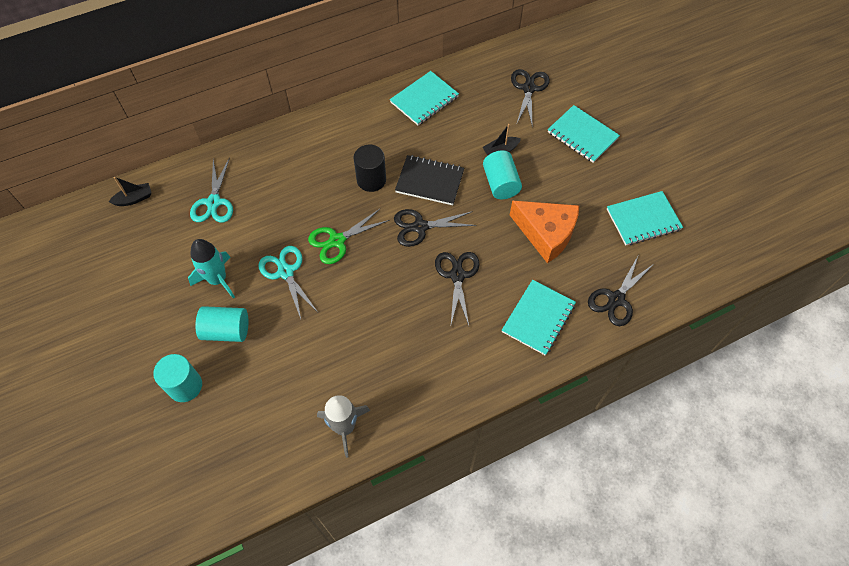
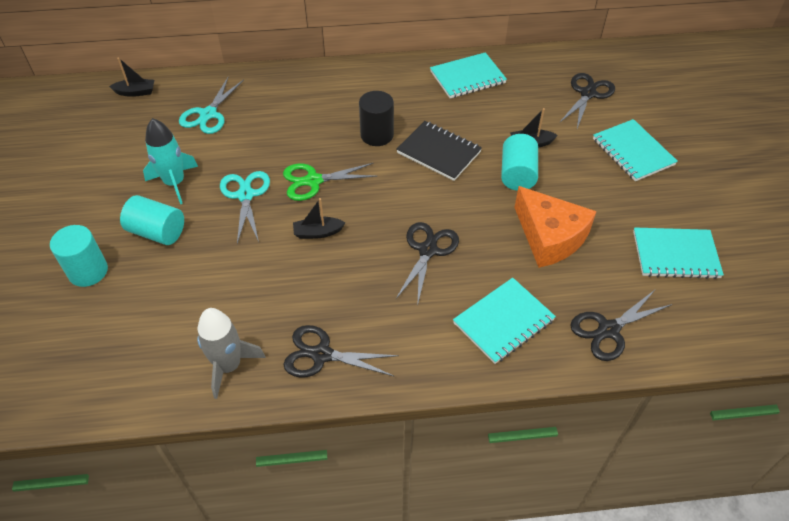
camera: 20 degrees right, 10 degrees down
(362, 288) = (318, 232): none -> black boat
(420, 227) = (408, 192): black scissors -> black scissors (321, 355)

